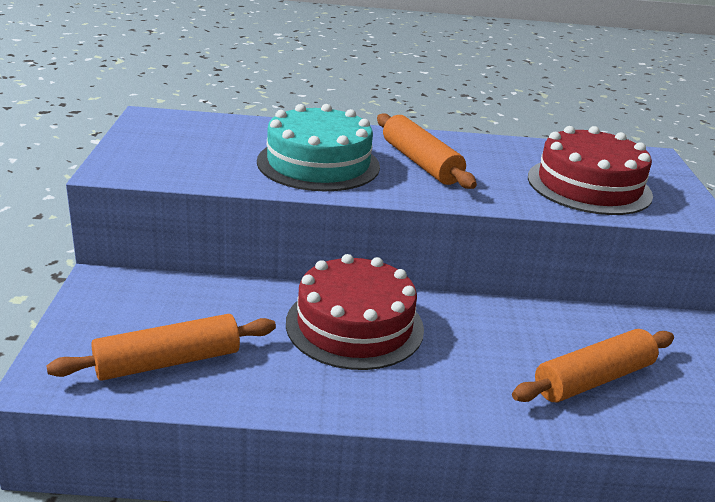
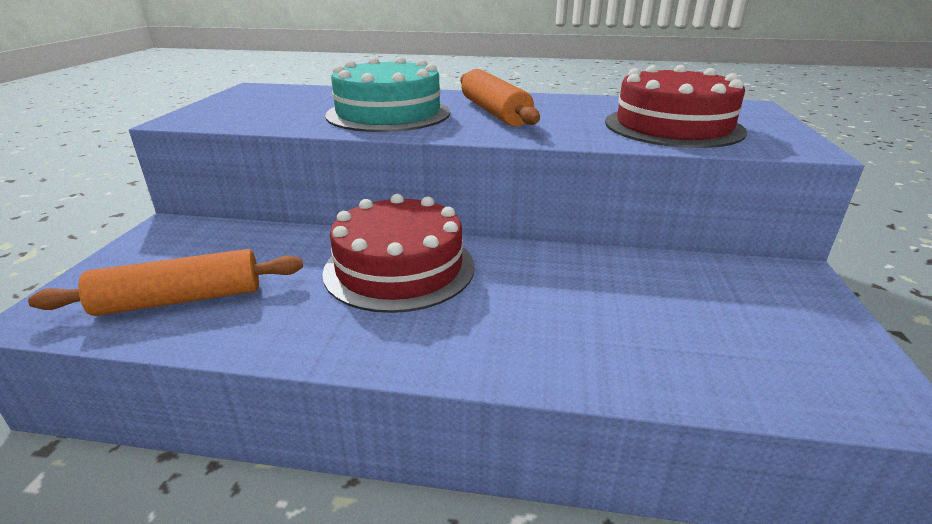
camera: 10 degrees right, 0 degrees up
(593, 379) = (665, 329): orange rolling pin -> none

